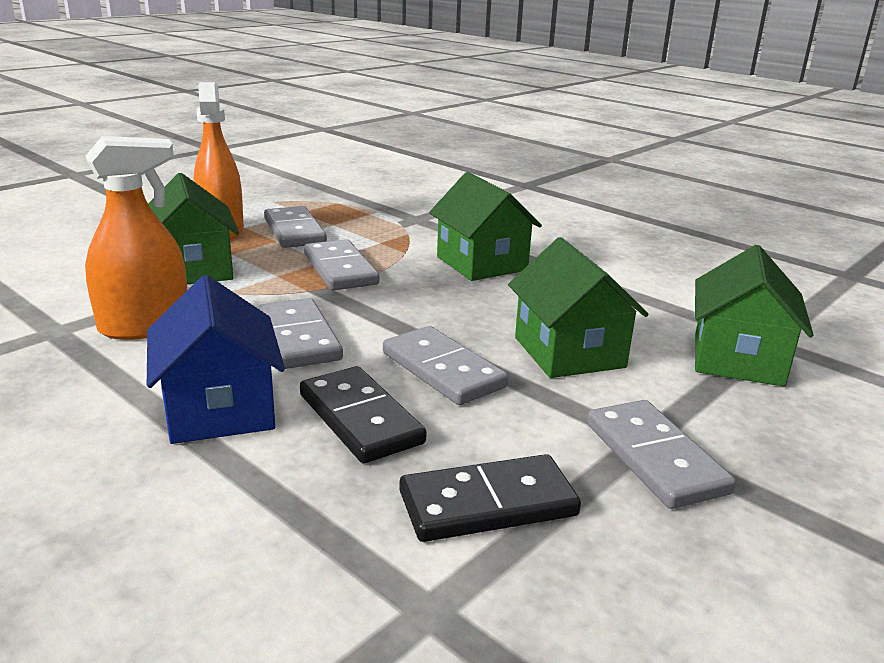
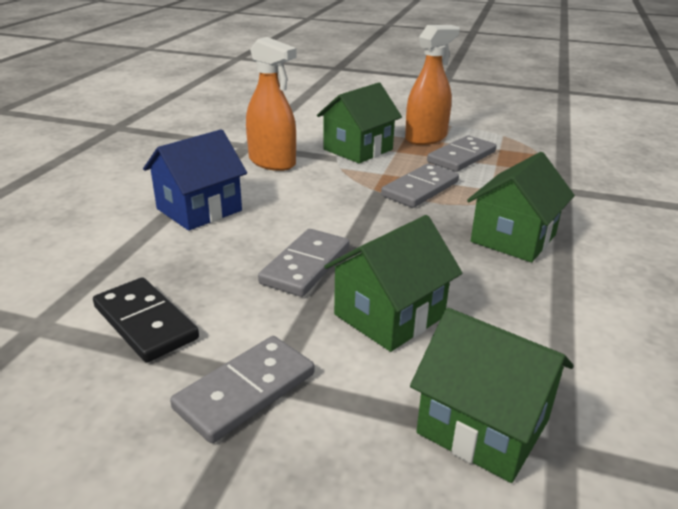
camera: 65 degrees right, 5 degrees up
(299, 338) = (302, 206): grey domino -> none
(360, 419) = (218, 253): black domino -> none
(737, 359) = (483, 426): green house -> green house turned 45 degrees clockwise

